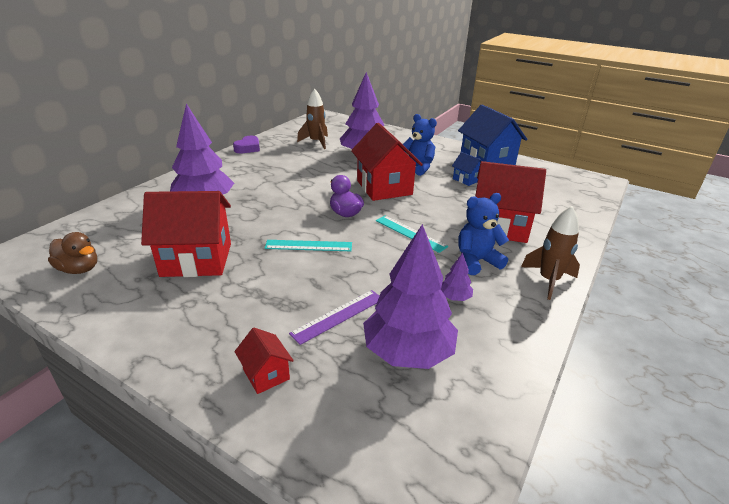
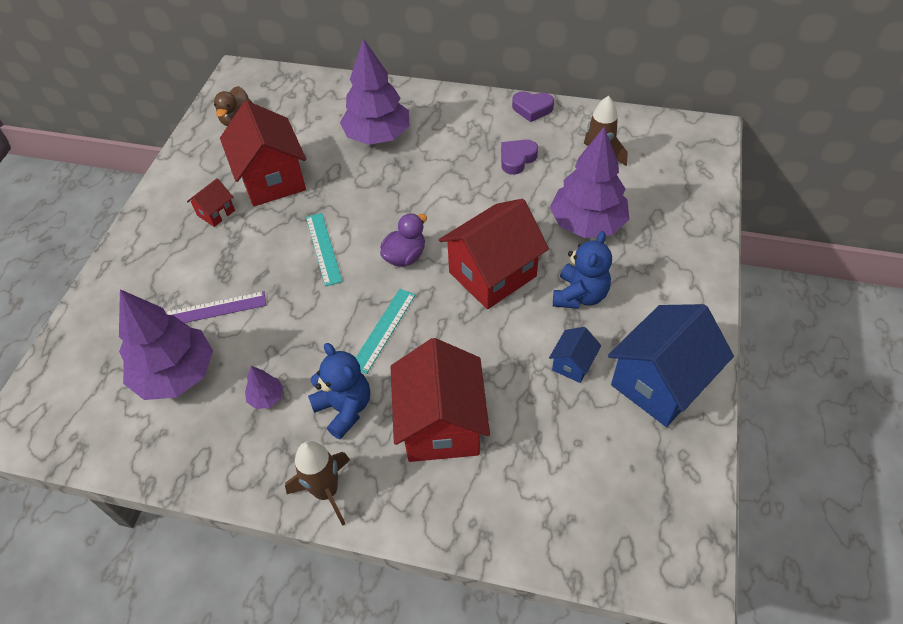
camera: 75 degrees right, 20 degrees up
(266, 374) = (136, 287): red house -> red house (216, 213)
(289, 161) = (517, 159): none -> purple heart
(338, 316) = (215, 309): purple ruler -> purple ruler turned 45 degrees counterclockwise

